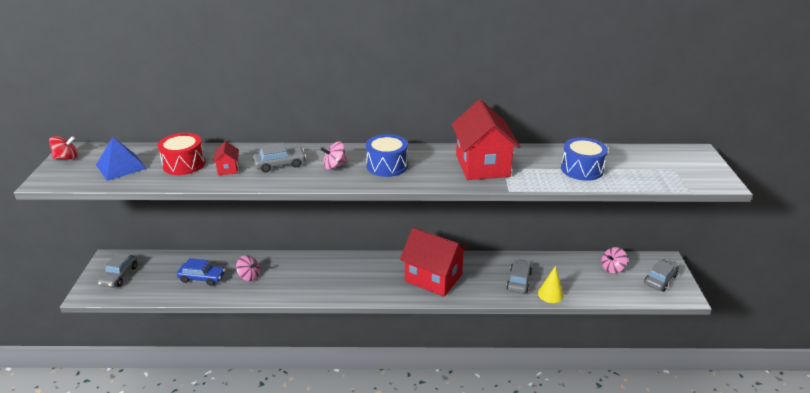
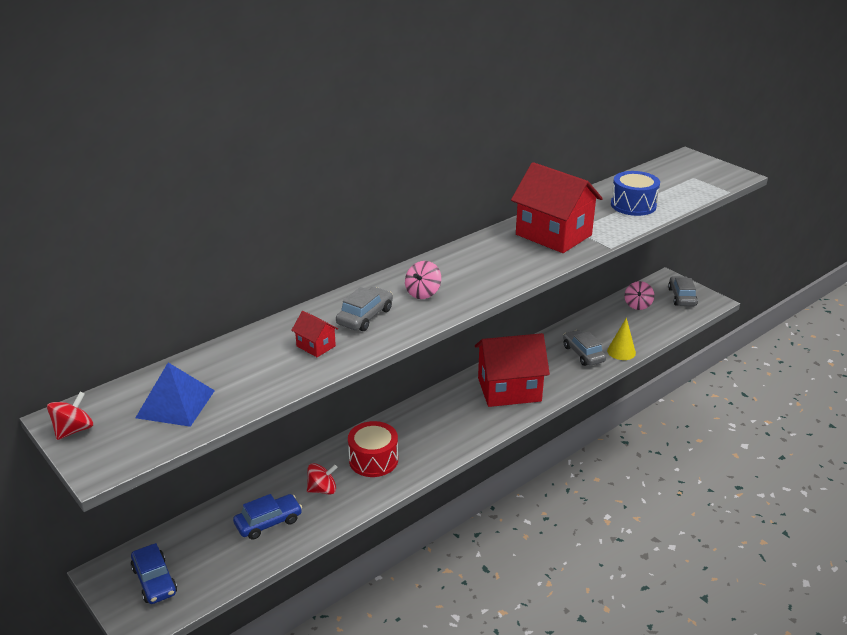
camera: 40 degrees left, 0 degrees up
(120, 276) = (154, 580): grey car -> blue car
(184, 164) = (253, 365): red drum -> red drum (373, 460)
(249, 276) = (322, 489): pink spinning top -> red spinning top
(387, 166) = (472, 271): blue drum -> none

